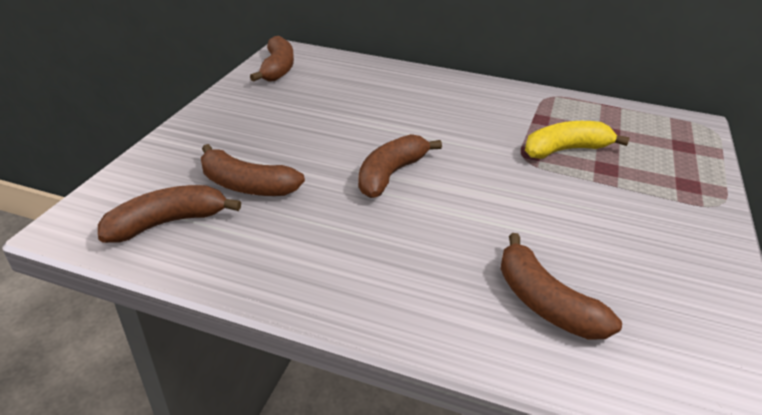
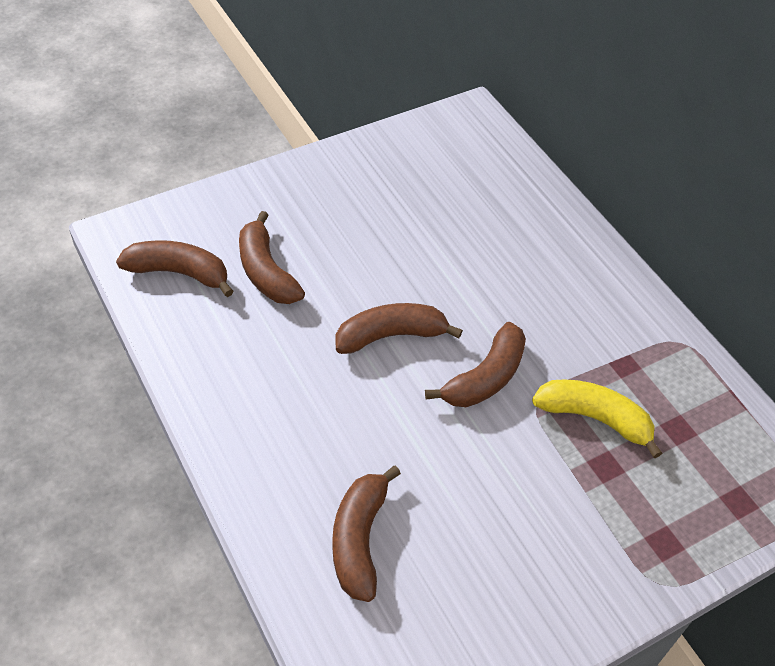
camera: 40 degrees right, 15 degrees up
(277, 69) = (435, 137): brown banana -> brown banana (485, 378)

